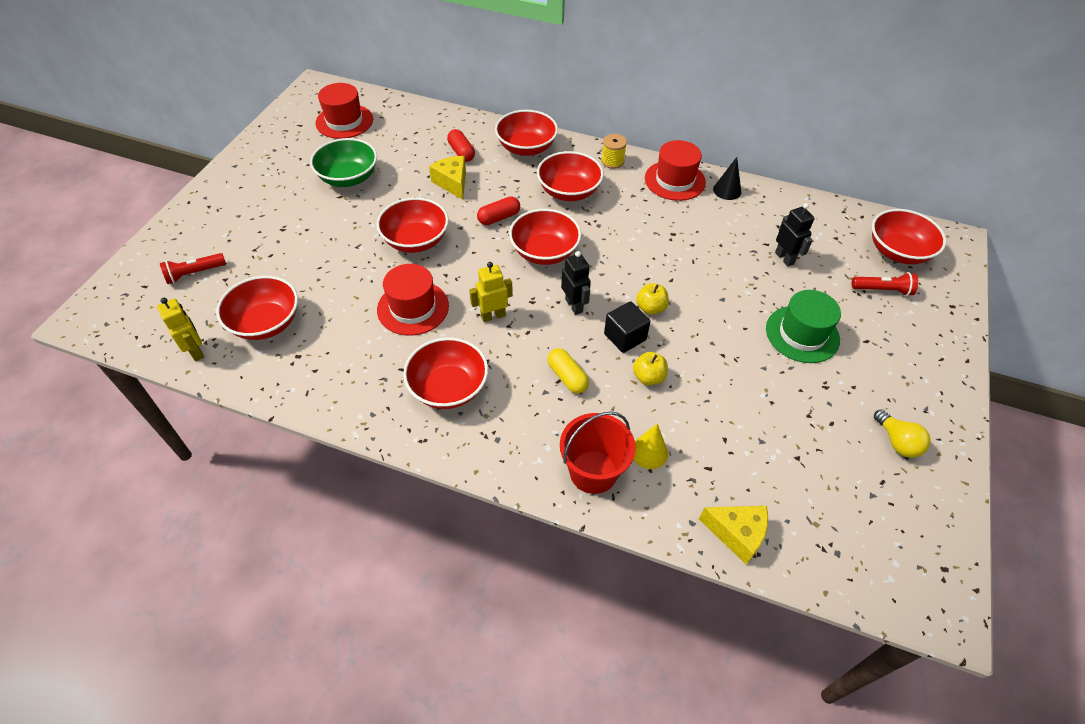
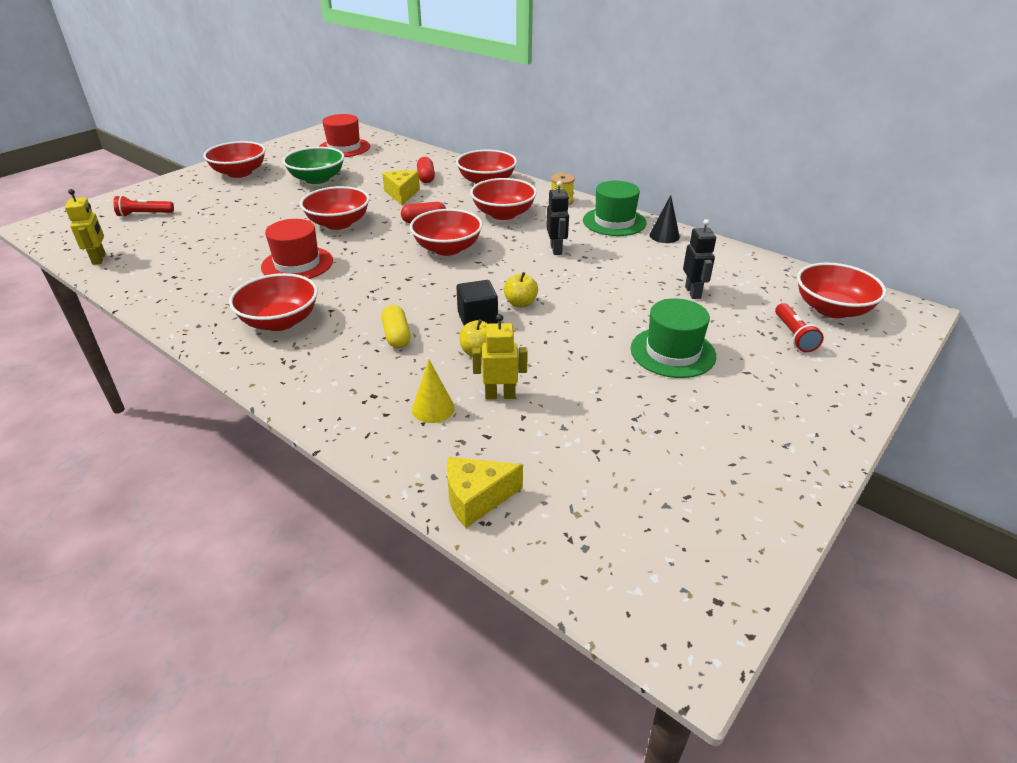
camera: 20 degrees right, 15 degrees down
(266, 323) = (169, 252): red bowl -> red bowl (239, 173)
(493, 316) = (363, 281): yellow robot -> yellow robot (500, 395)
(574, 305) = (445, 288): black robot -> black robot (556, 249)
(593, 472) = (363, 411): red bucket -> none
(675, 180) = (614, 222): red hat -> green hat
(737, 534) = (476, 499): yellow cheese -> yellow cheese turned 120 degrees clockwise
(882, 290) = (794, 335): red flashlight -> red flashlight turned 60 degrees clockwise
(897, 442) = (729, 465): yellow light bulb -> none

